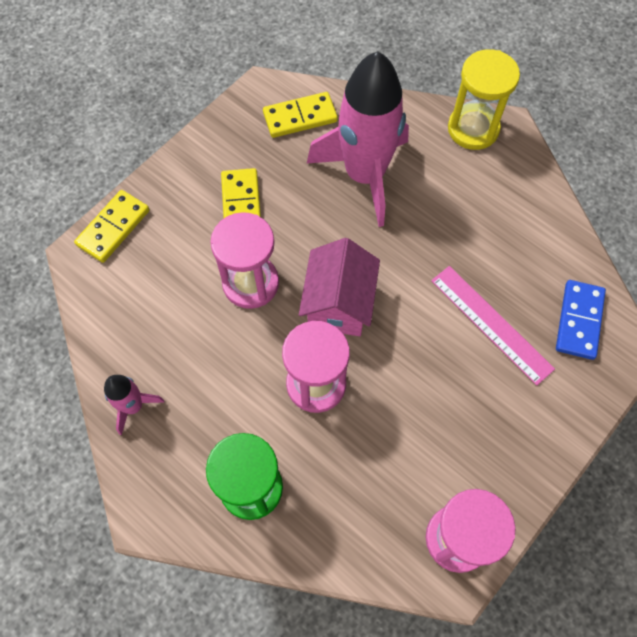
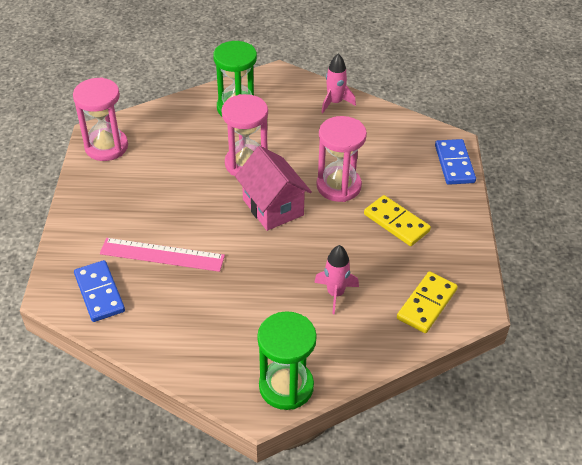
camera: 140 degrees right, 20 degrees down
(113, 227) = (454, 164): yellow domino -> blue domino
(365, 175) = (335, 293): pink rocket -> pink rocket, size x0.45
(473, 129) = (286, 386): yellow hourglass -> green hourglass

